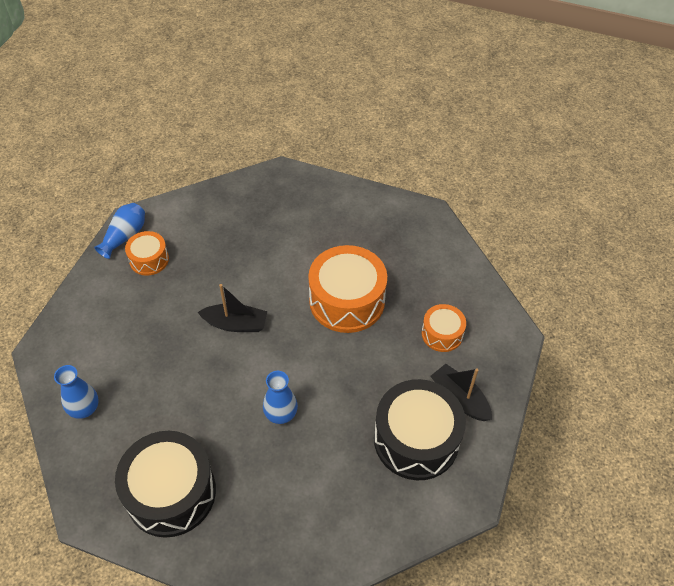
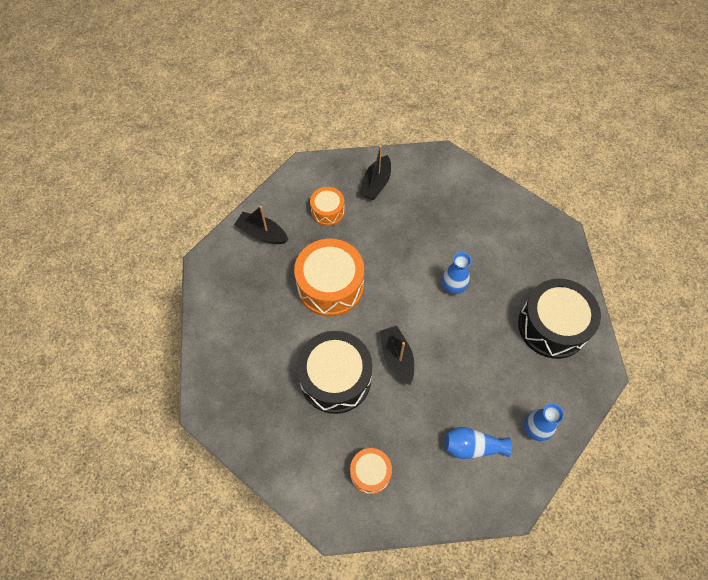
camera: 115 degrees left, 10 degrees up
(125, 236) = (355, 516): blue vase -> blue vase (472, 446)
(416, 439) = (421, 197): black drum -> black drum (335, 378)
(440, 266) = (262, 233): none -> black boat

